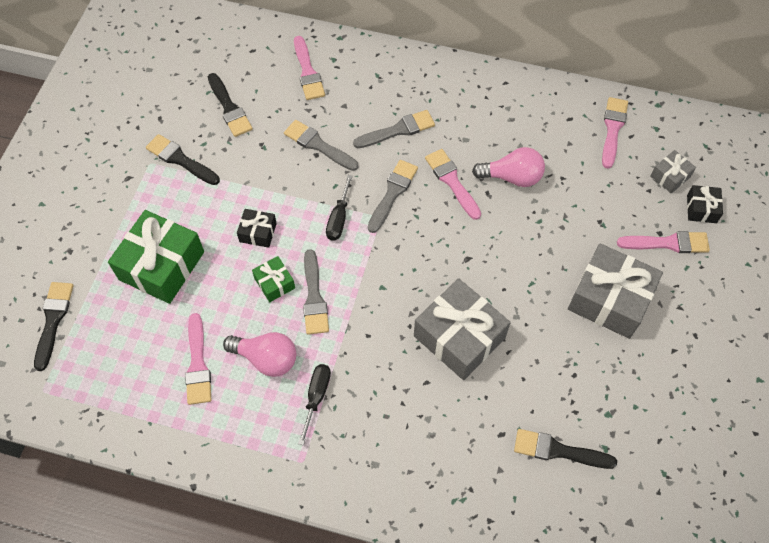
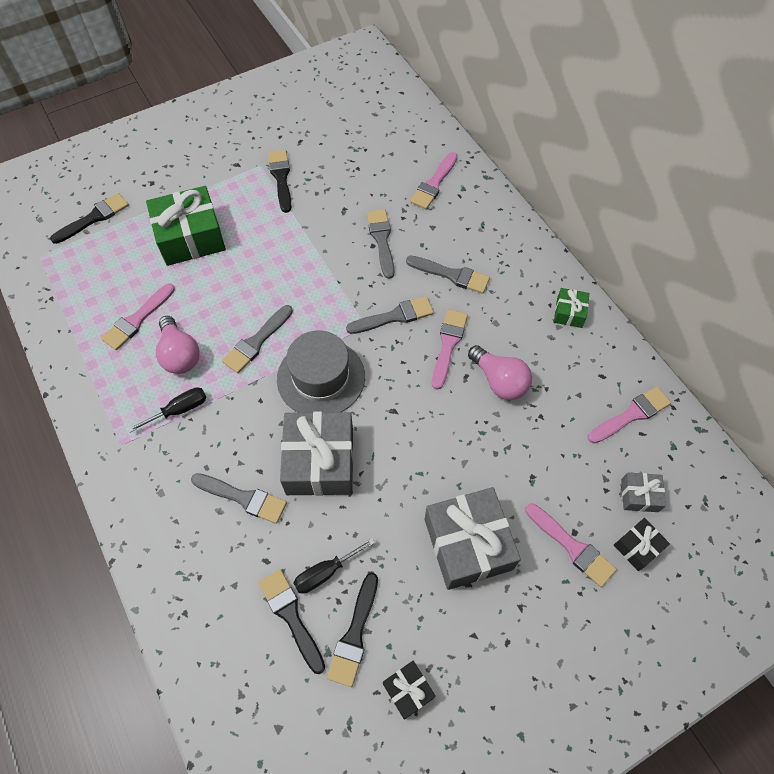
camera: 45 degrees right, 0 degrees up
(229, 108) = (351, 168): black brush -> black brush (354, 634)
(258, 232) = (272, 266): black gift -> black gift (408, 690)
(274, 283) = (243, 309): green gift -> green gift (569, 313)
(338, 219) = (336, 302): black screwdriver -> black screwdriver (325, 572)
(392, 281) = (321, 377): none -> grey hat
(437, 410) = (243, 498): none -> grey brush

